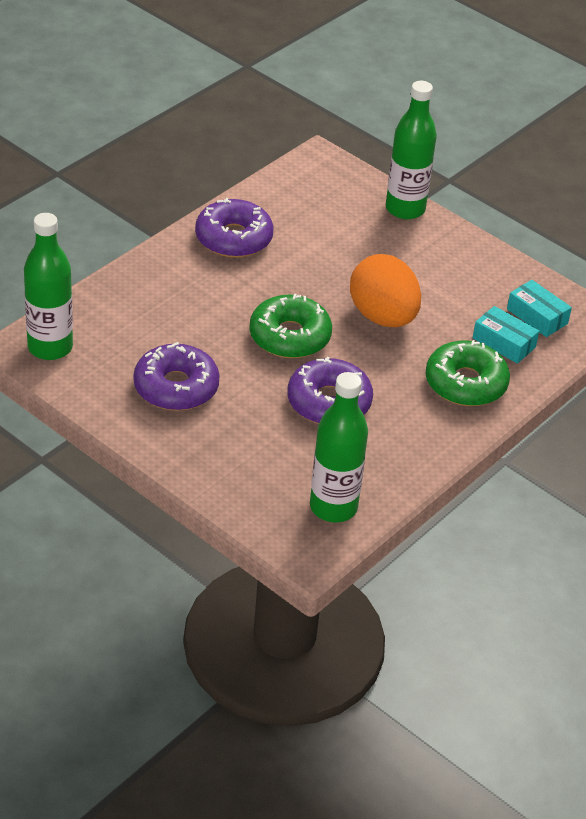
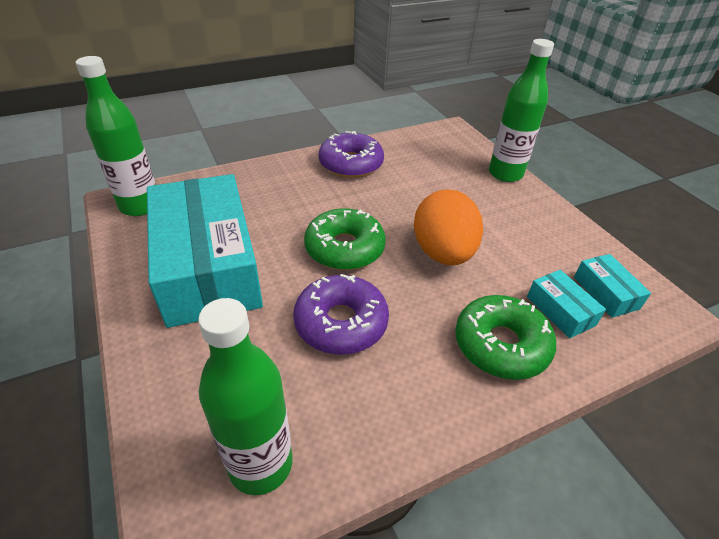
camera: 25 degrees right, 0 degrees up
(176, 387) = (208, 266): purple donut -> turquoise box

